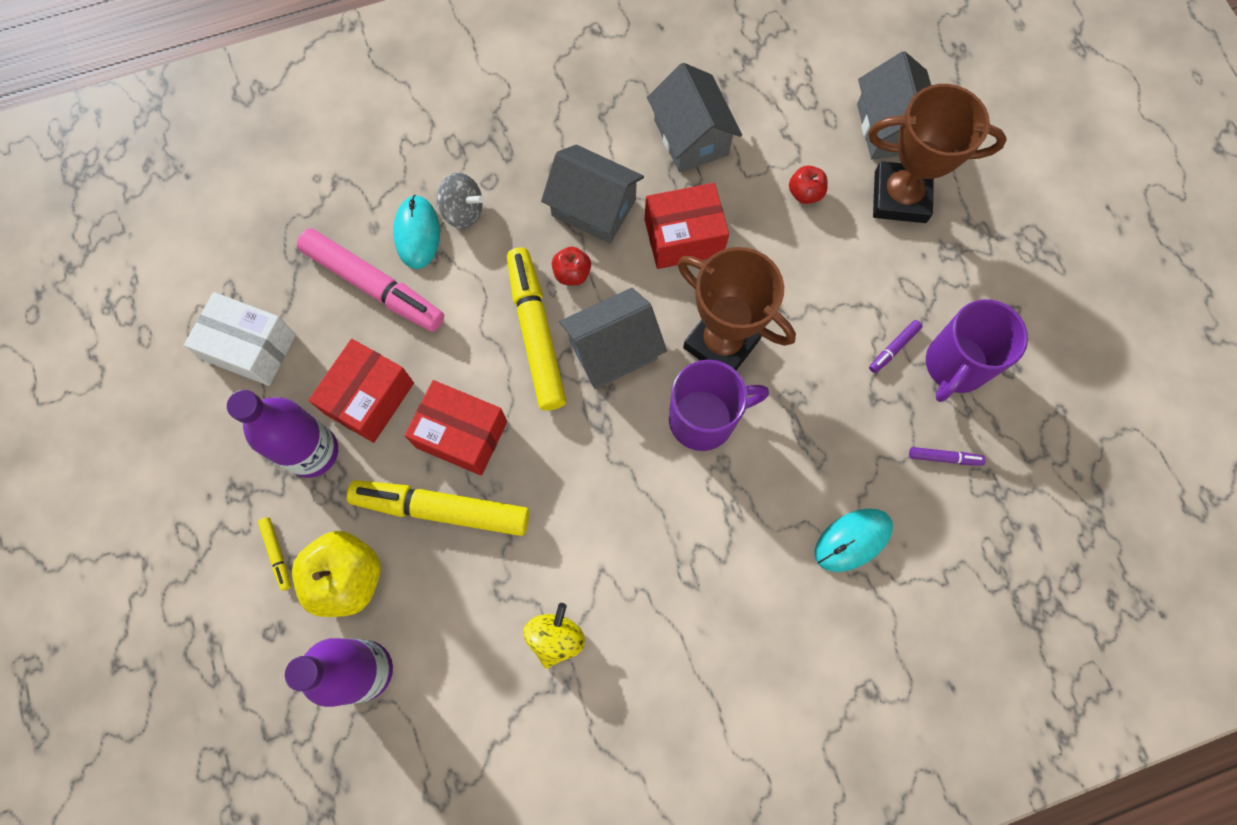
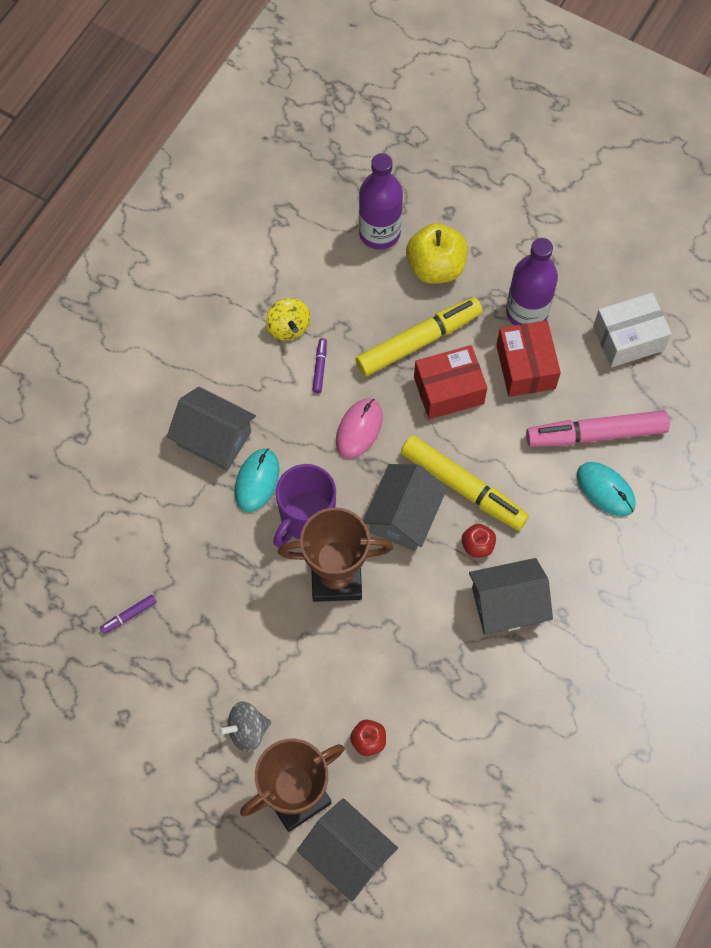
camera: 140 degrees right, 5 degrees down
(277, 554) = (488, 248): yellow marker -> none
(463, 211) = (591, 529): grey spinning top -> grey spinning top (247, 730)
(581, 465) = (359, 429): none -> pink mouse
(683, 237) = (426, 634): red box -> none
(691, 137) = (488, 718): grey house -> grey house (214, 438)
(853, 540) = (152, 515): turquoise mouse -> turquoise mouse (257, 481)
(893, 348) = (216, 667): purple marker -> purple marker (320, 367)
(954, 365) = (165, 688): purple mug -> none

